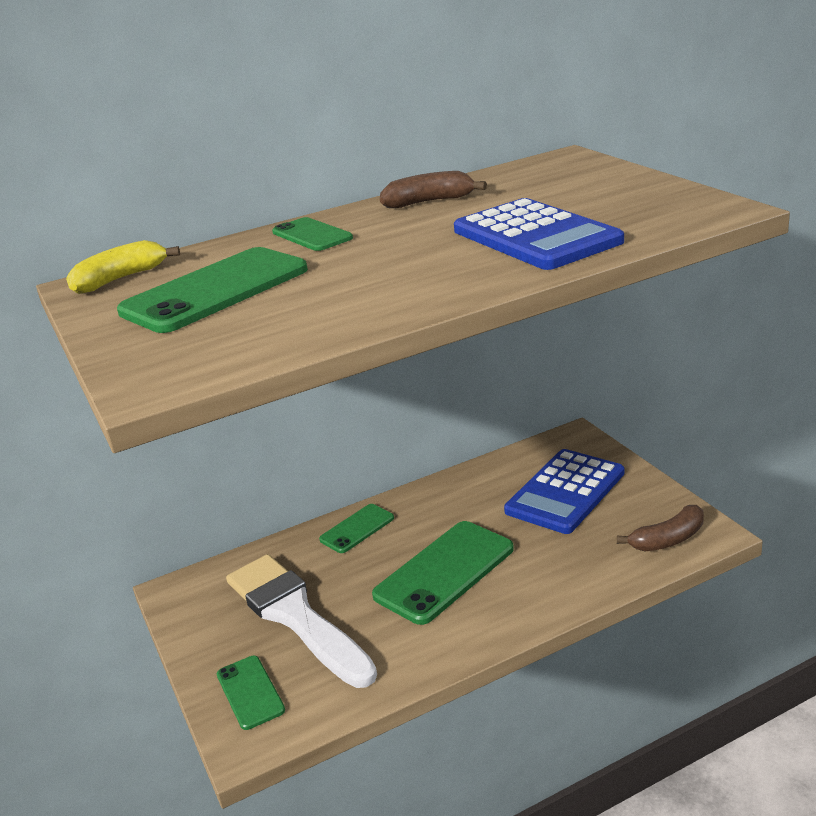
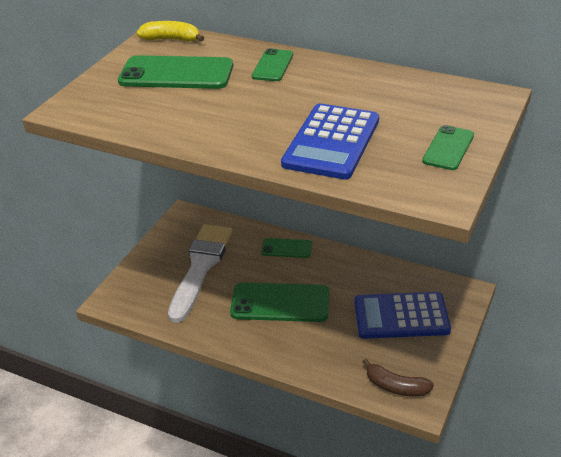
camera: 50 degrees right, 10 degrees up
(250, 692) = (139, 283): green phone -> green phone (448, 148)
(429, 202) = (359, 80): brown banana -> none

